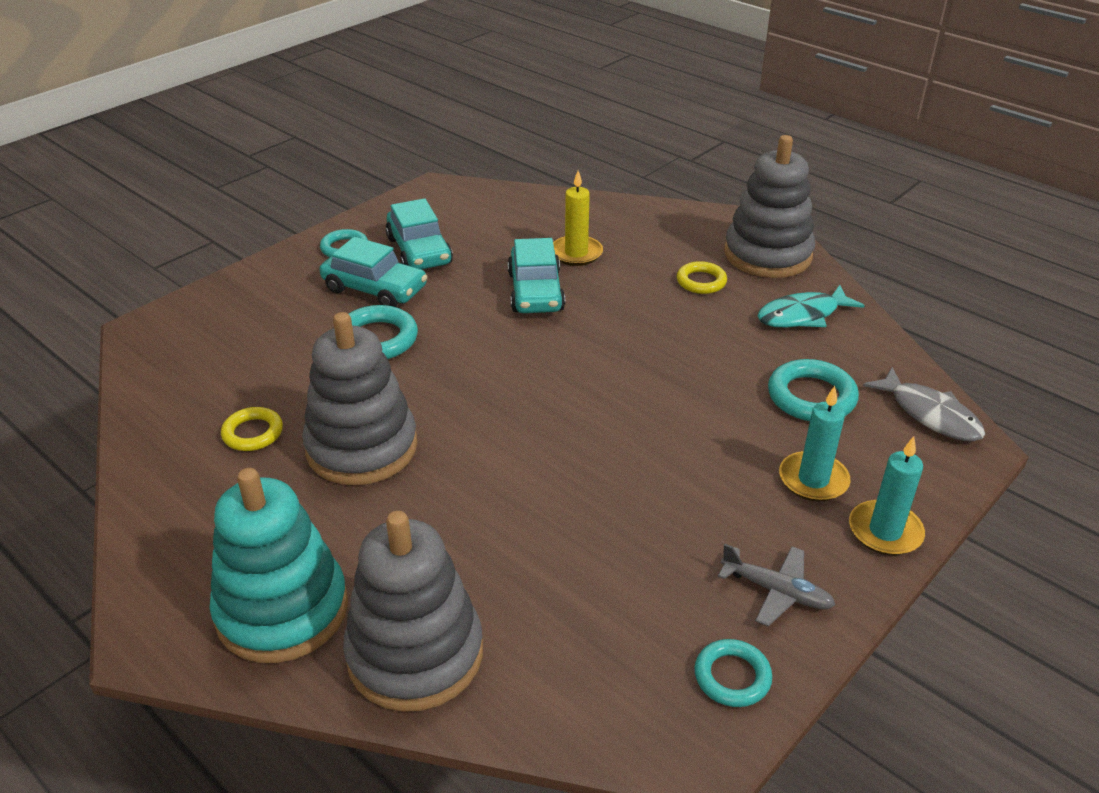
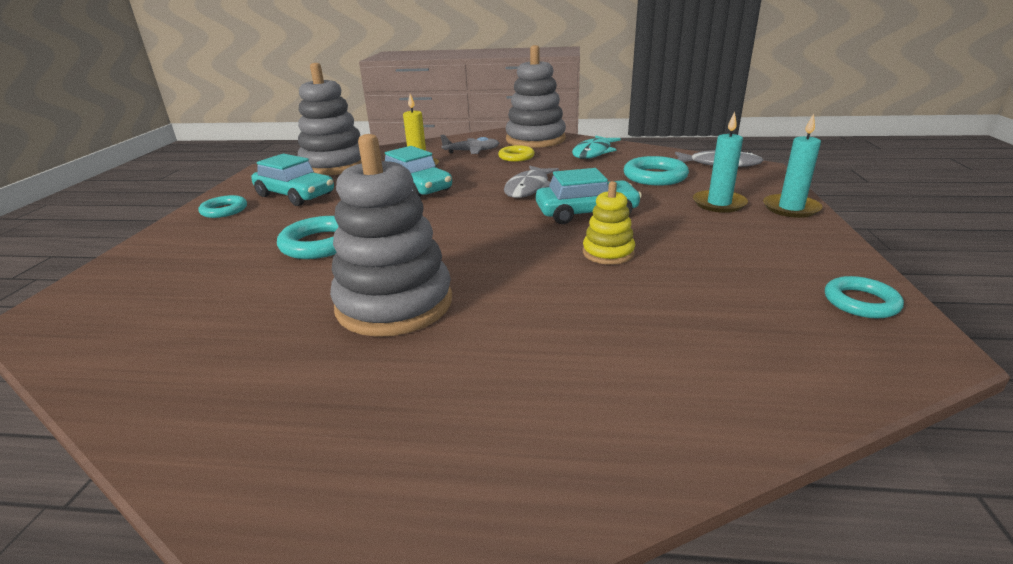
camera: 35 degrees left, 10 degrees down
(253, 433) = (266, 338): yellow ring -> none
(282, 610) = (478, 452): turquoise stacking toy -> none
(375, 289) = (281, 221): turquoise car -> turquoise car (586, 213)
(415, 654) = (653, 412): grey stacking toy -> grey stacking toy (335, 165)
(595, 486) = (608, 253): none -> yellow stacking toy
(644, 348) = (529, 188): none -> grey fish
(776, 591) = (797, 253): grey plane -> grey plane (471, 151)

